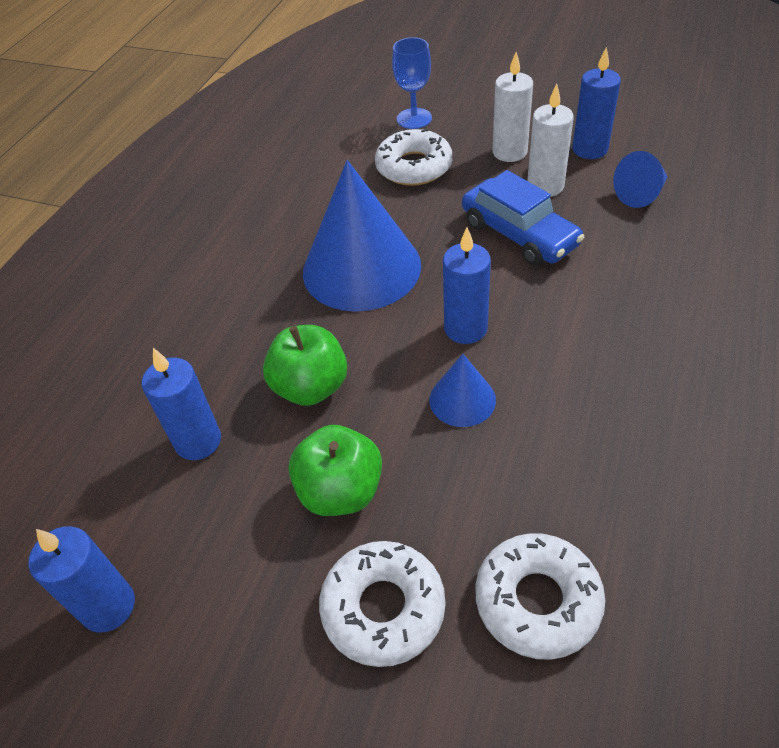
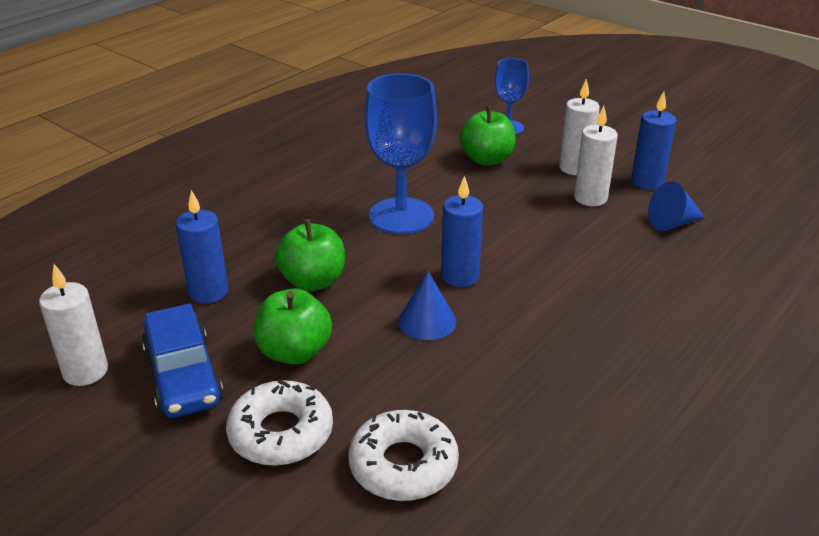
camera: 15 degrees right, 15 degrees down
(108, 606) = (85, 371): blue candle -> white candle
(361, 268) = (401, 216): blue cone -> blue goblet
(414, 167) = (487, 160): white donut -> green apple
(519, 234) = (546, 225): blue car -> blue car (183, 376)

